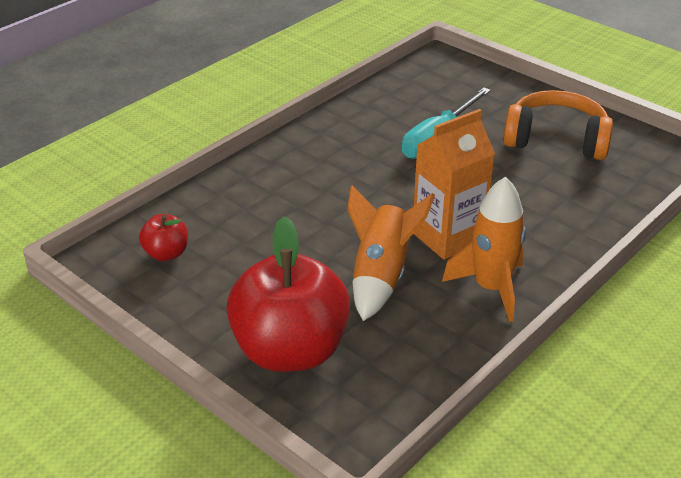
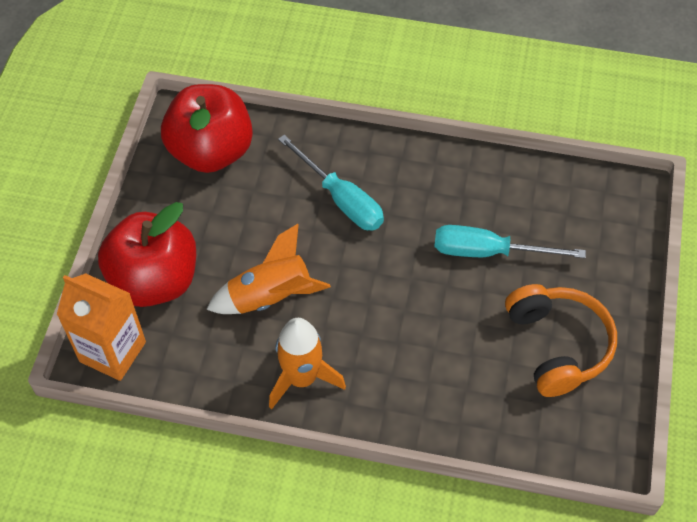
camera: 60 degrees right, 20 degrees up
(166, 253) = (211, 151): red apple -> red apple, size x2.22
(308, 194) = (341, 199): none -> turquoise screwdriver
(448, 237) = (348, 321): orange carton -> orange carton (112, 351)

